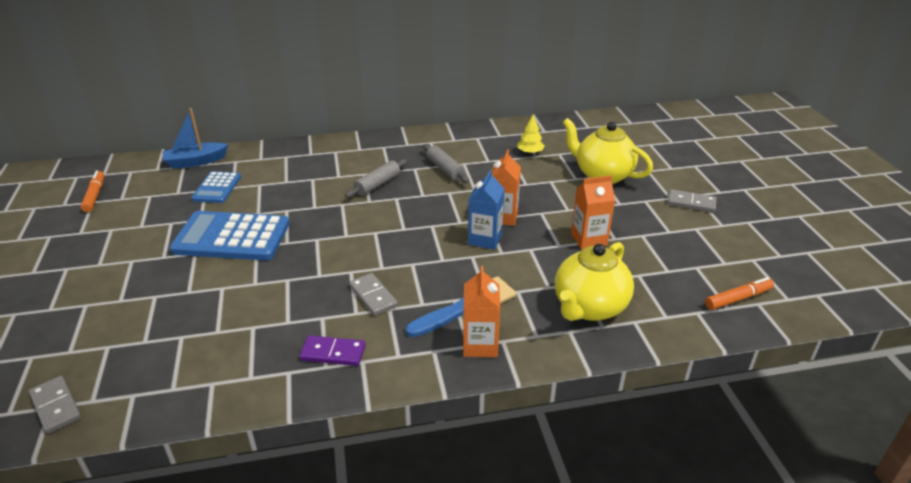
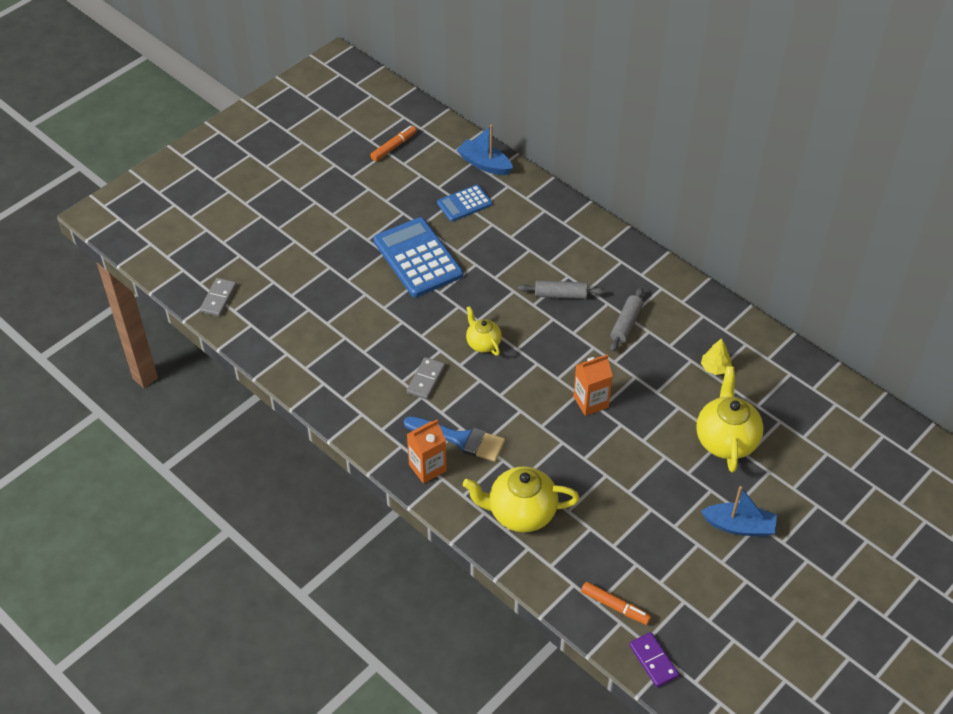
camera: 55 degrees right, 15 degrees up
(333, 353) = (356, 394): purple domino -> purple domino (653, 661)
(374, 244) = (483, 343): none -> yellow teapot
(485, 239) = (549, 406): blue carton -> none
(589, 239) = (610, 474): orange carton -> none
(691, 203) = (739, 526): grey domino -> blue boat

